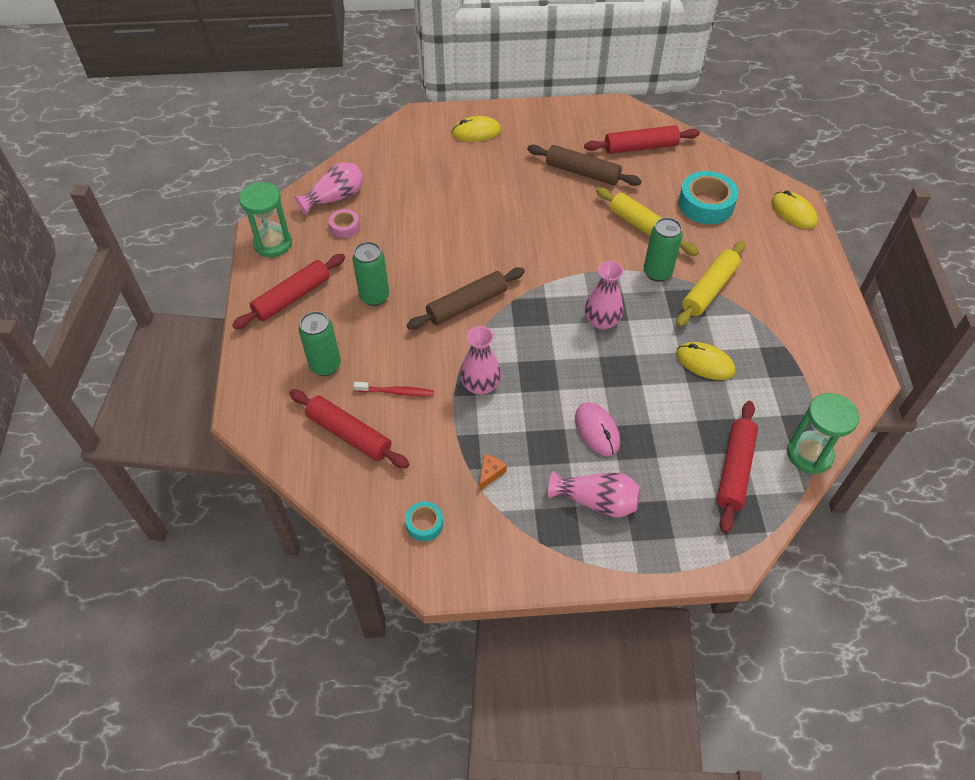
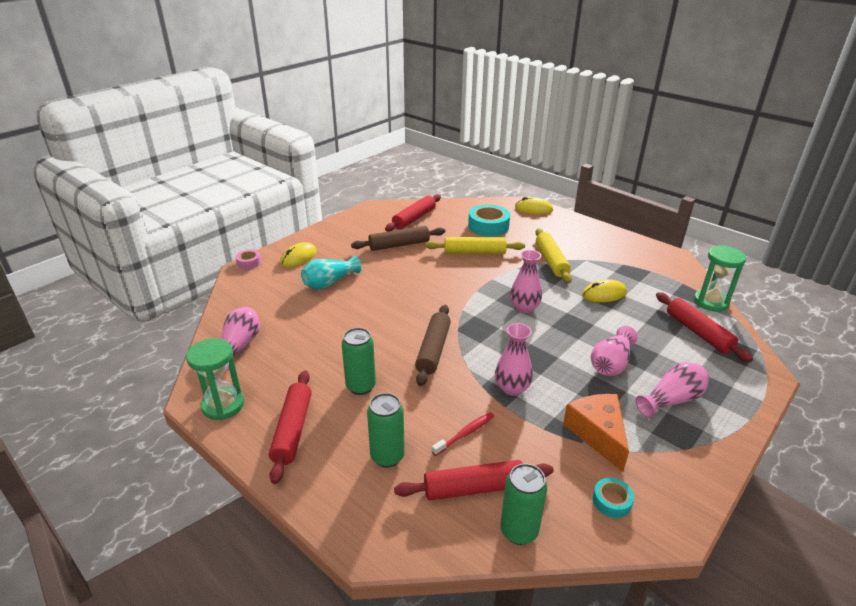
camera: 45 degrees left, 20 degrees down
(345, 227) = (274, 358): pink tape -> pink tape (249, 262)
(469, 177) = (329, 282): none -> turquoise vase
(490, 473) = (597, 434): orange cheese -> orange cheese, size x2.31
(597, 430) = (611, 363): pink mouse -> pink vase
(657, 273) = (514, 268): green can -> green can (519, 531)

